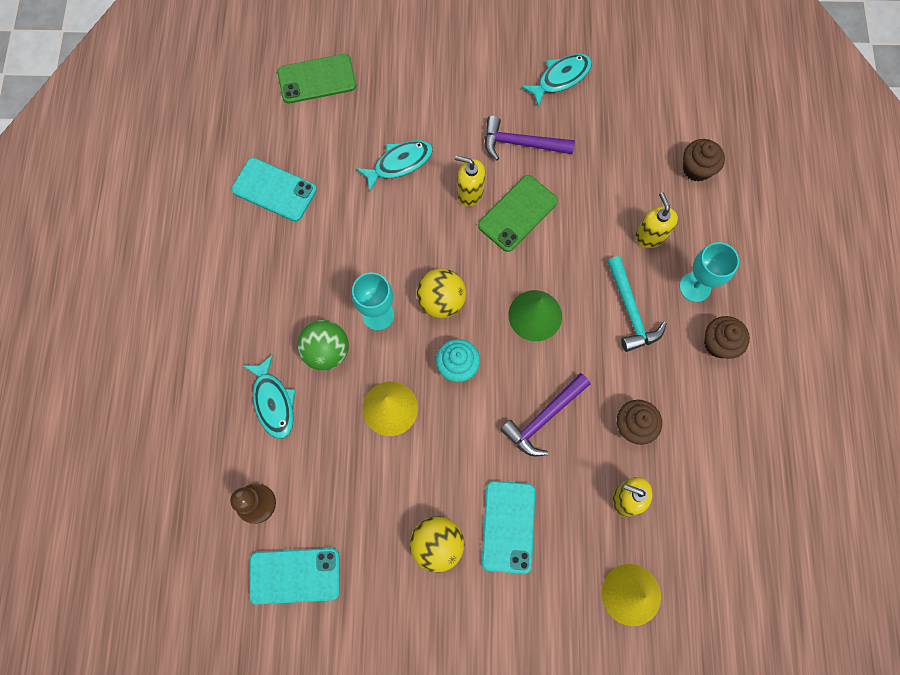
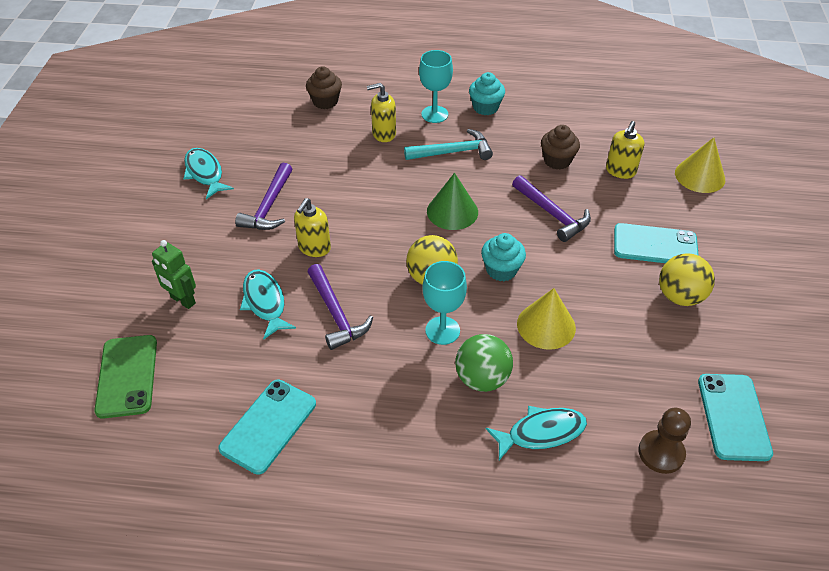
camera: 85 degrees left, 25 degrees down
(390, 223) = (336, 314): none -> purple hammer
(397, 99) = (182, 300): none -> green robot
(517, 213) = (345, 215): green phone -> none
(718, 343) = (485, 107): brown cupcake -> turquoise cupcake

